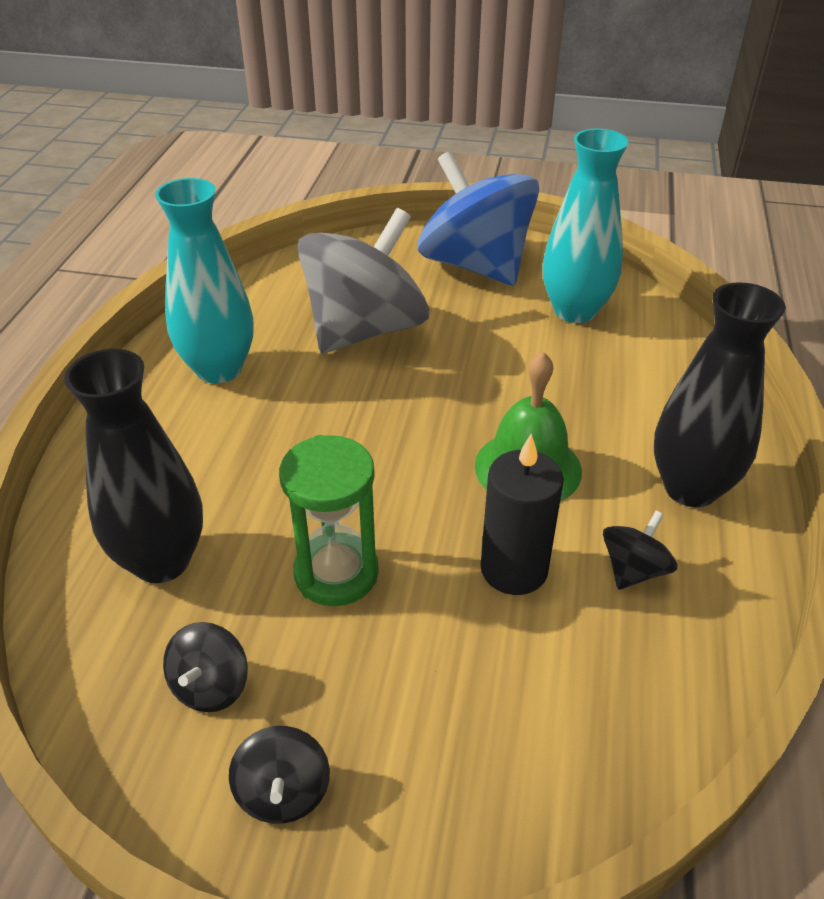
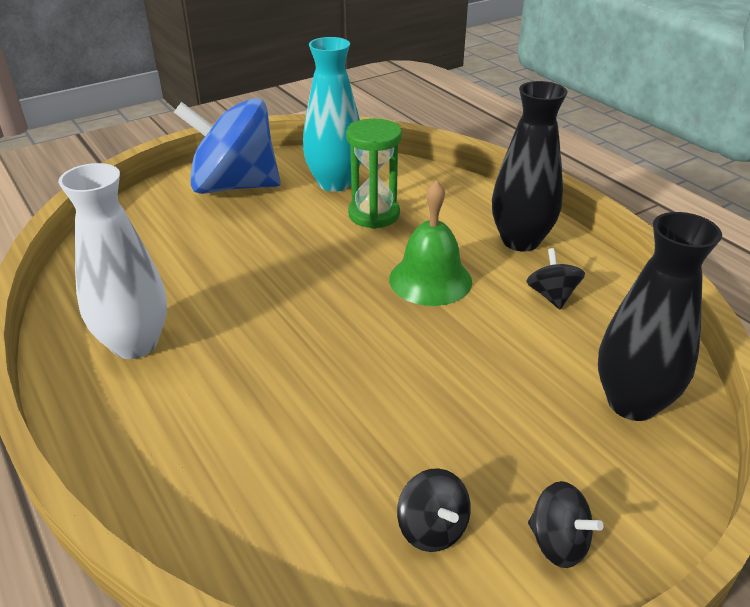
camera: 45 degrees left, 5 degrees down
(161, 560) = (283, 487): black vase -> black vase (632, 403)
(219, 369) = (135, 344): turquoise vase -> white vase
(336, 573) = (409, 407): green hourglass -> green hourglass (374, 214)
(365, 329) = (213, 260): grey spinning top -> none
(514, 569) = (499, 335): black candle -> none

